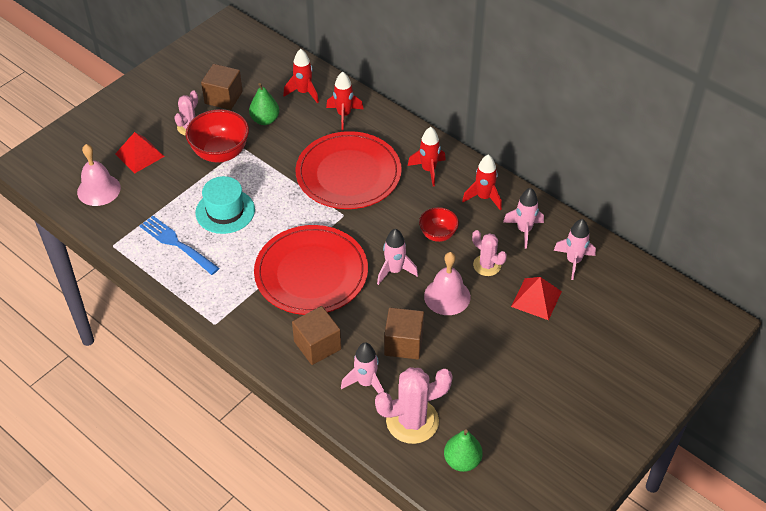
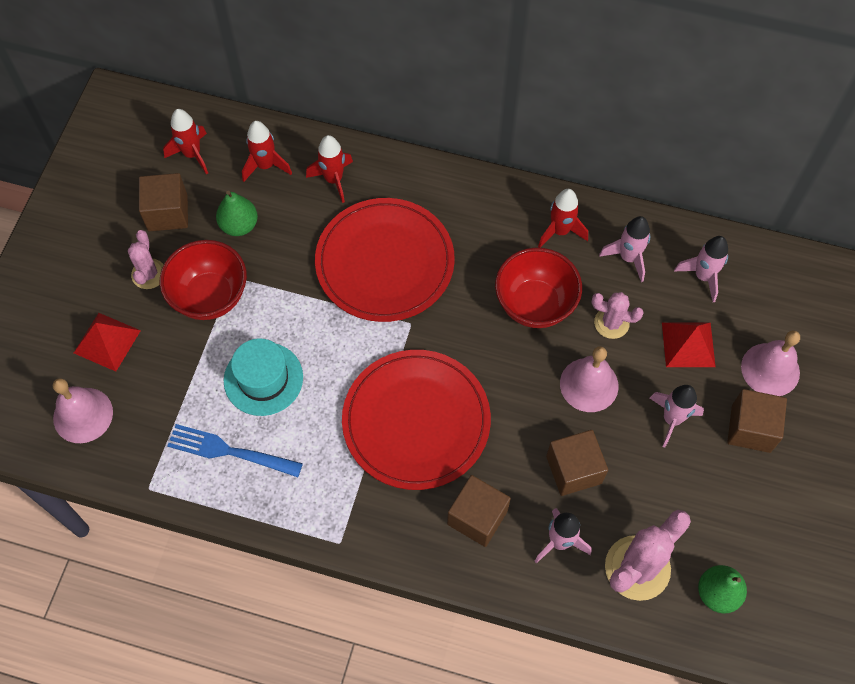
camera: 25 degrees left, 15 degrees up
(394, 271) = (511, 376): pink rocket -> pink rocket (671, 419)
(428, 170) = (476, 218): red rocket -> red rocket (192, 154)
(438, 234) = (535, 304): red bowl -> red bowl, size x1.68
(552, 368) = (751, 428): none -> brown cube
(590, 337) = (770, 369): none -> pink bell

